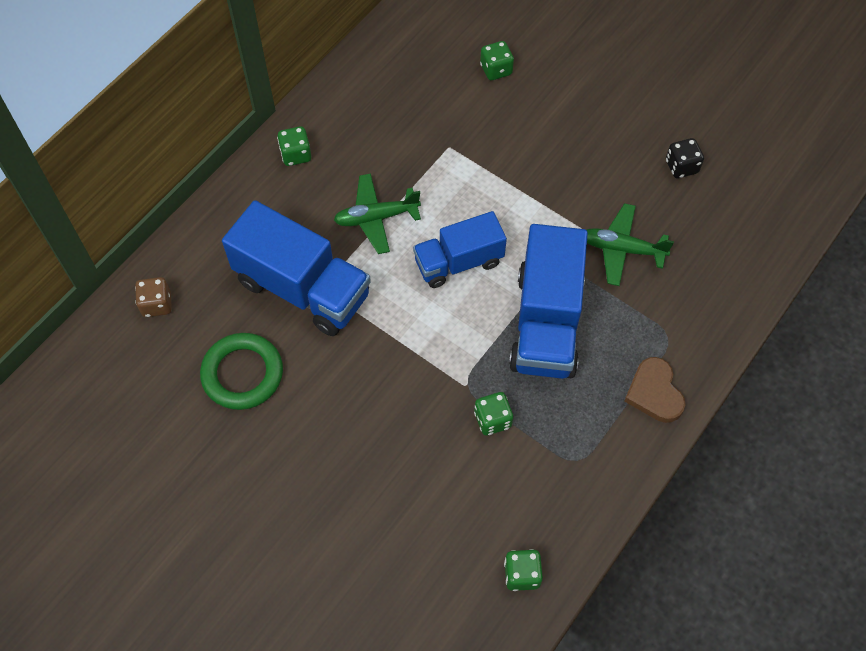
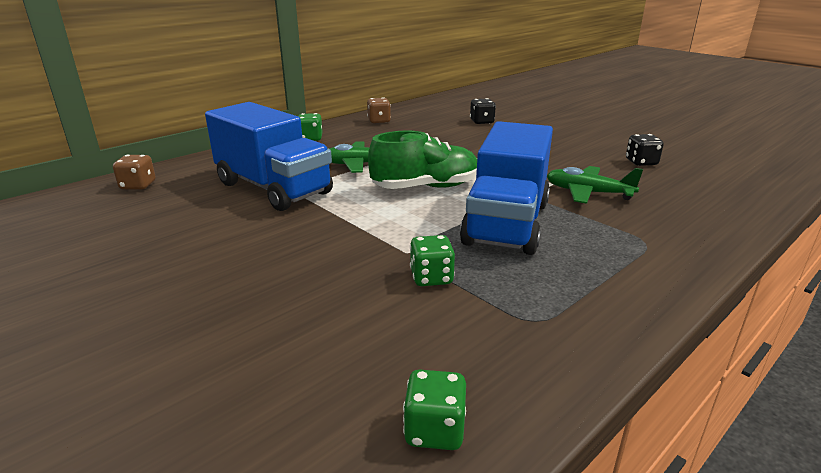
camera: 10 degrees right, 35 degrees down
(242, 374) = (178, 225): green ring -> none
(364, 85) = (379, 121): none -> brown dice
(458, 262) = (425, 187): blue truck -> green shoe
(496, 70) = (481, 122): green dice -> black dice
(654, 392) = (636, 277): brown heart -> none

